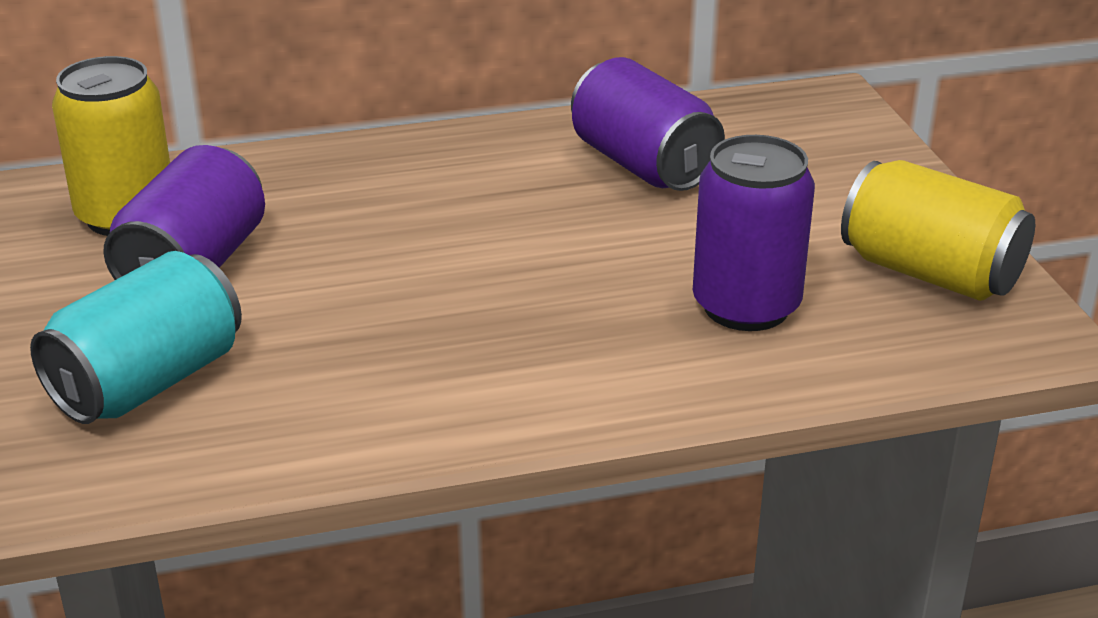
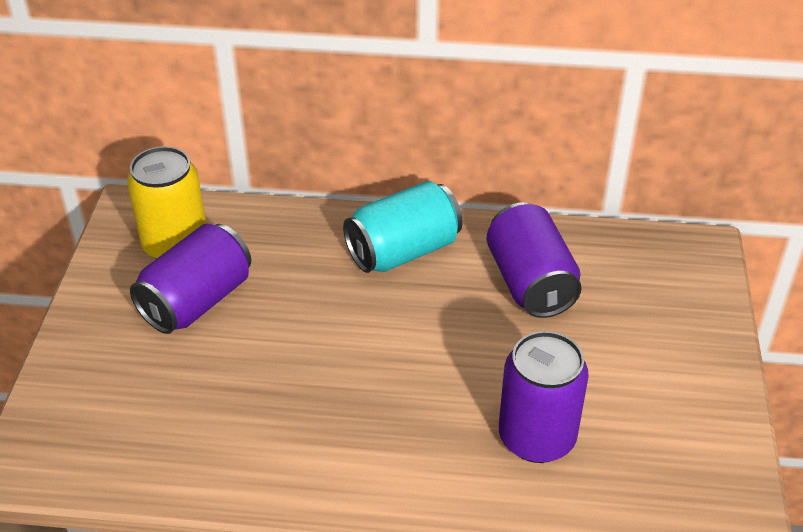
camera: 20 degrees right, 10 degrees up
(148, 382) = (129, 394): turquoise can -> turquoise can (403, 251)
(930, 273) = (686, 443): yellow can -> none

